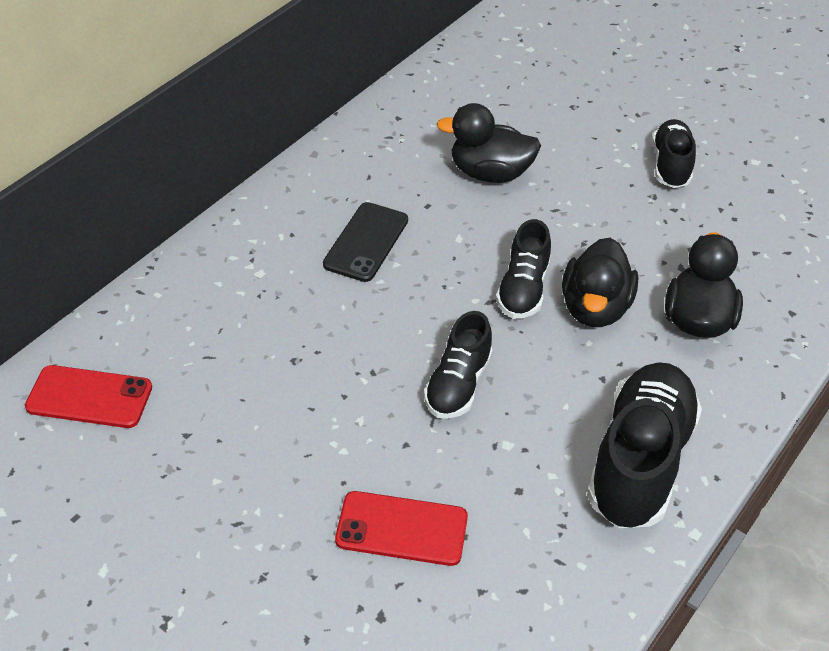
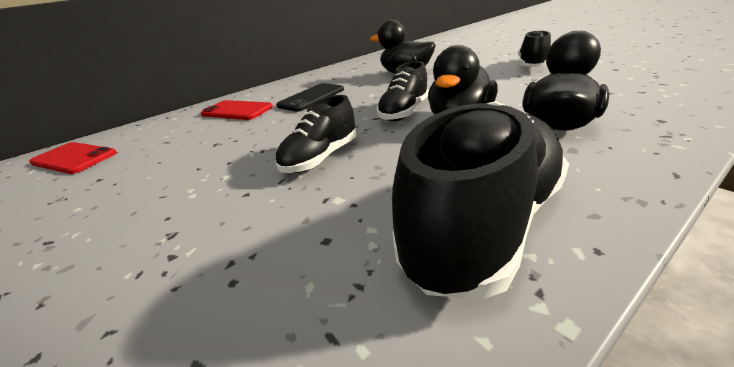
camera: 20 degrees right, 15 degrees down
(401, 529) = (174, 265): red phone -> red phone (237, 111)

